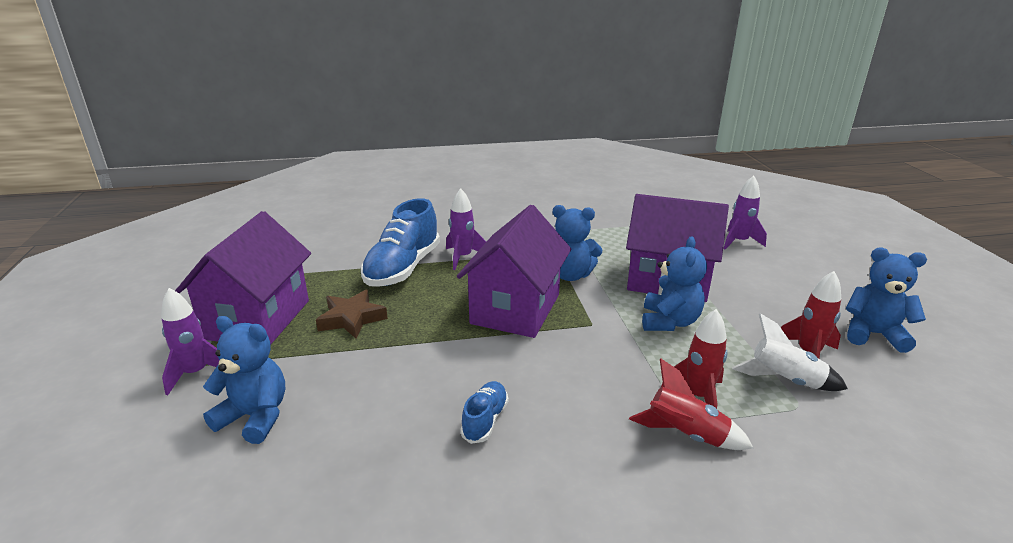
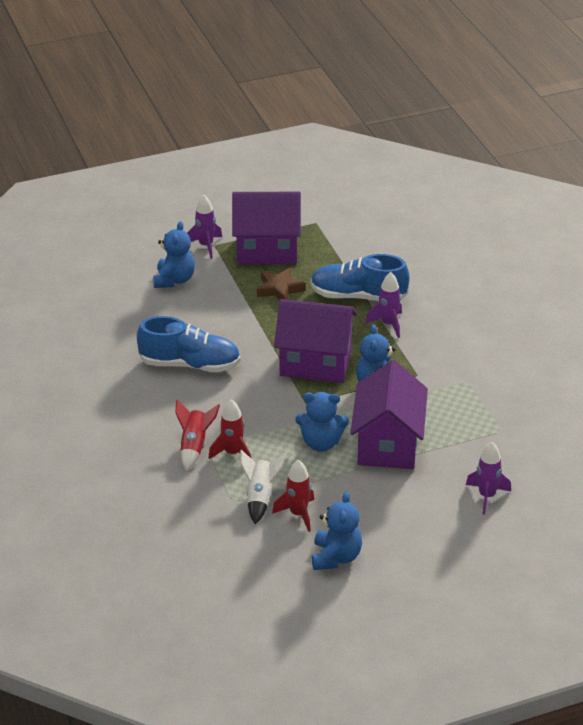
camera: 80 degrees right, 10 degrees up
(485, 420) = (190, 364): blue shoe -> blue shoe, size x2.05

